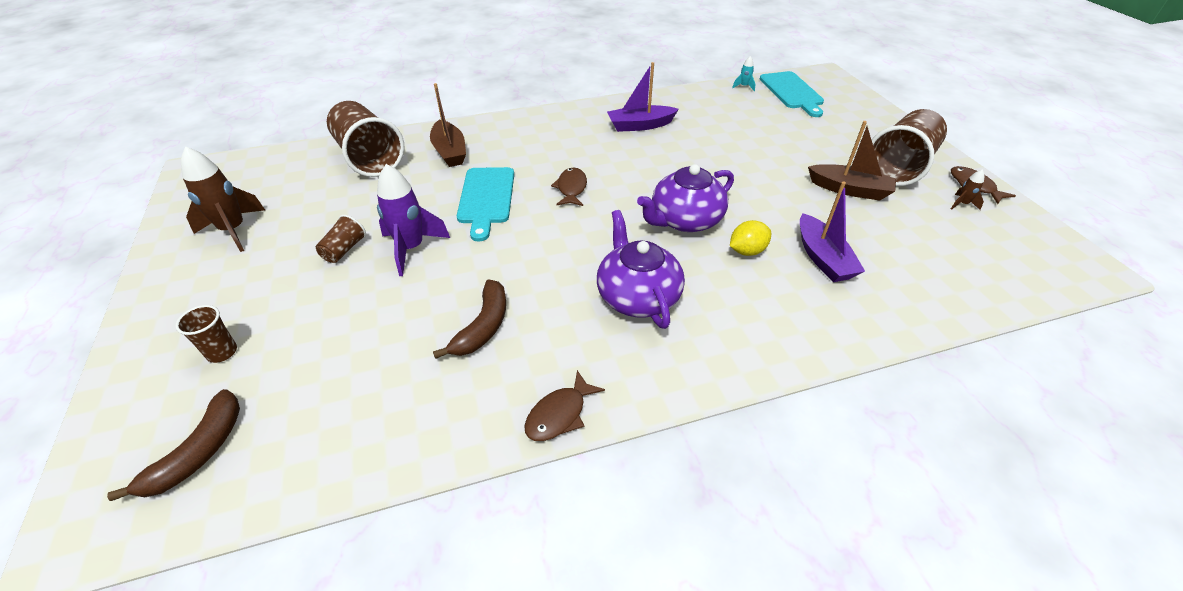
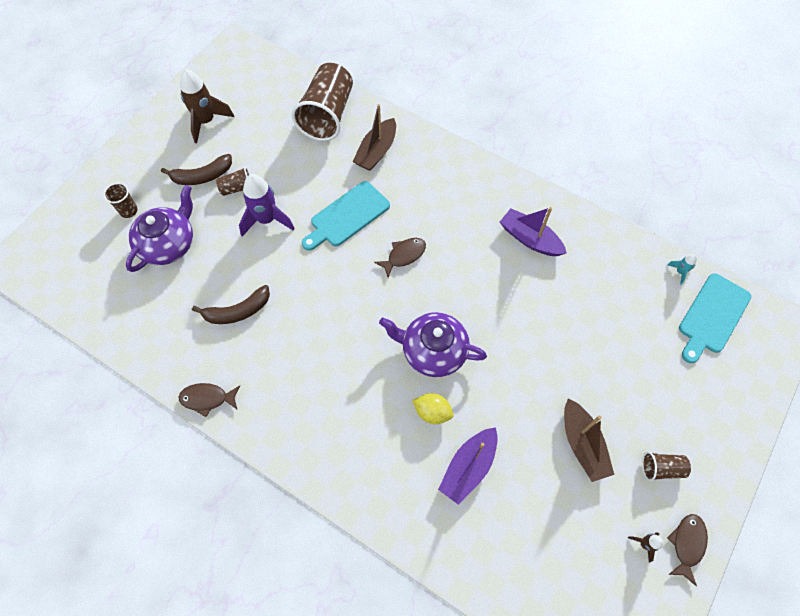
camera: 50 degrees right, 20 degrees up
(199, 452) = (75, 263): brown banana -> brown banana (202, 176)
(637, 296) = (329, 374): purple teapot -> purple teapot (168, 244)
(899, 166) = (661, 468): brown cup -> brown cup, size x0.45

